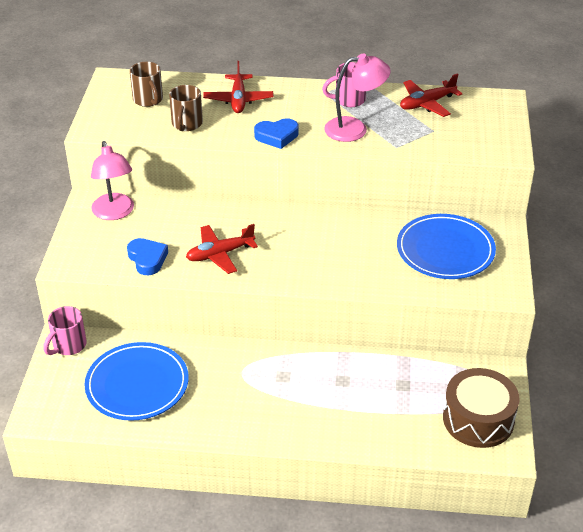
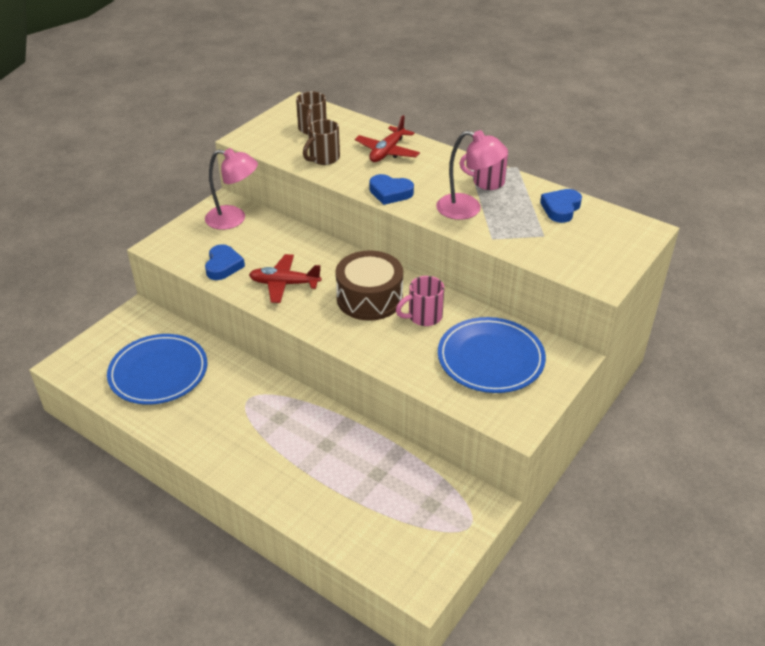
camera: 30 degrees right, 0 degrees up
(68, 346) = (137, 318): pink mug -> pink mug (423, 317)
(115, 213) = (234, 219): pink lamp -> pink lamp turned 90 degrees counterclockwise
(427, 104) = (561, 208): red plane -> blue heart
(478, 419) = (420, 540): brown drum -> brown drum (369, 298)

